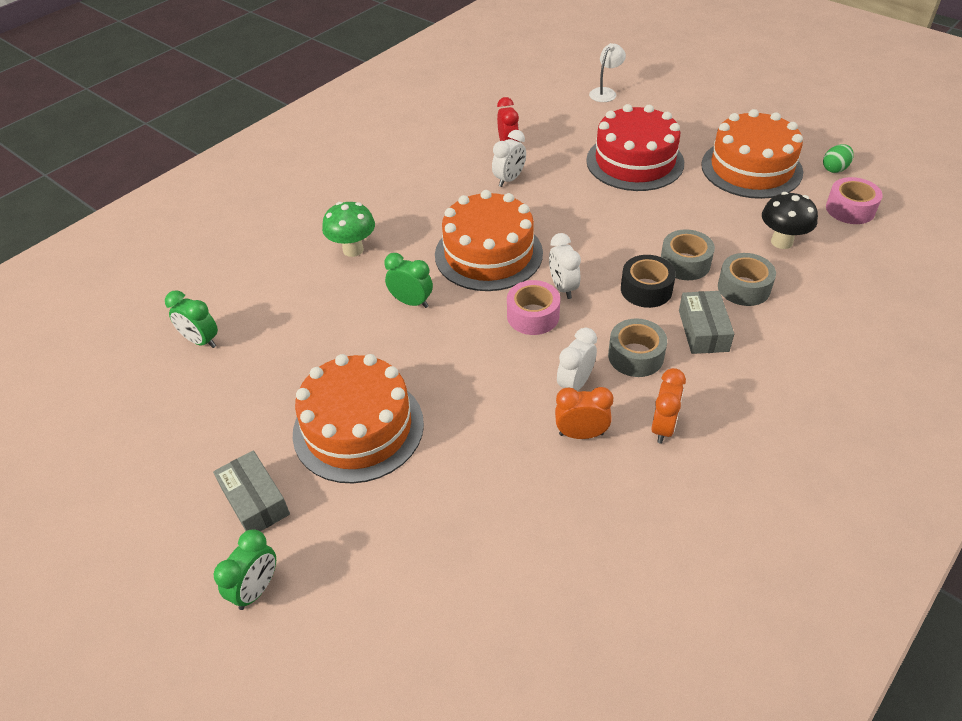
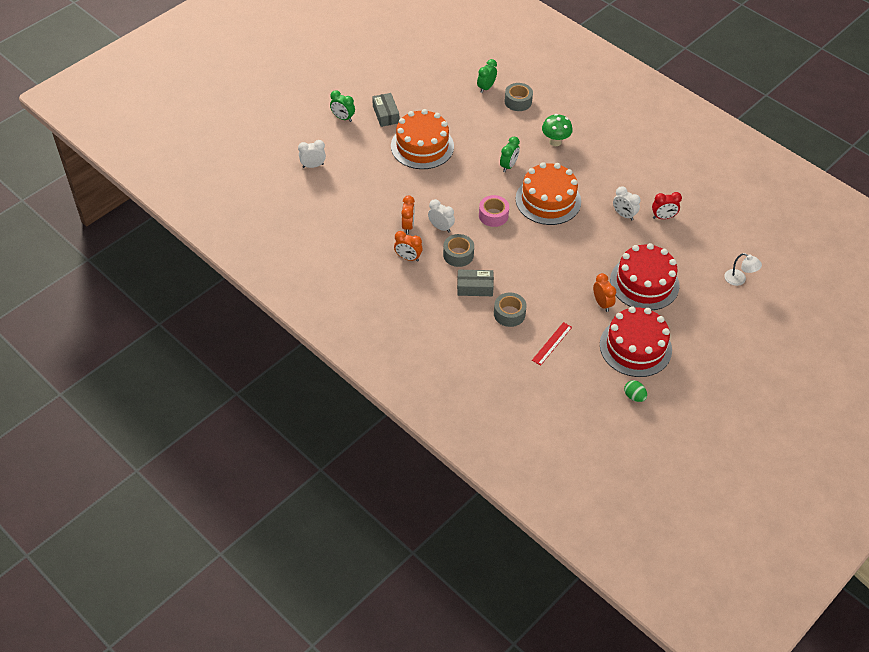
camera: 90 degrees right, 5 degrees up
(255, 501) = (386, 114): grey box -> grey box turned 75 degrees counterclockwise
(563, 287) = (515, 231): white clock -> white clock (313, 166)
(646, 289) = (511, 268): black tape -> none
(685, 263) = (533, 290): grey tape -> grey tape (518, 101)
(686, 197) = (602, 303): none -> orange clock
(751, 168) = (635, 347): orange cake -> red cake
(781, 242) = (552, 343): black mushroom -> red ruler
(850, 209) = (585, 391): pink tape -> none

